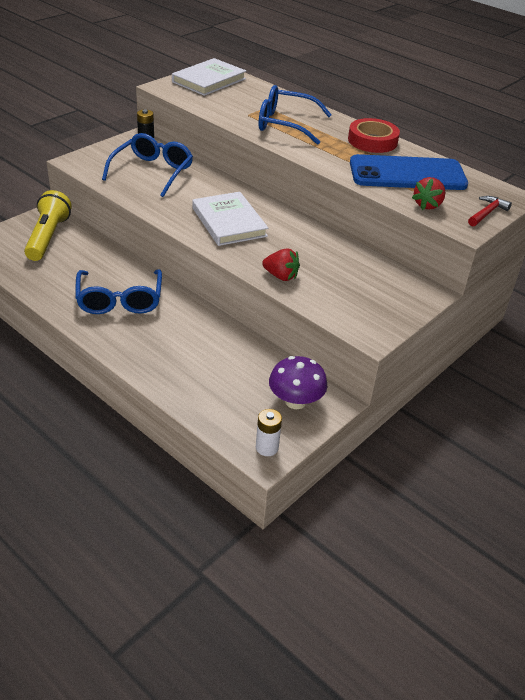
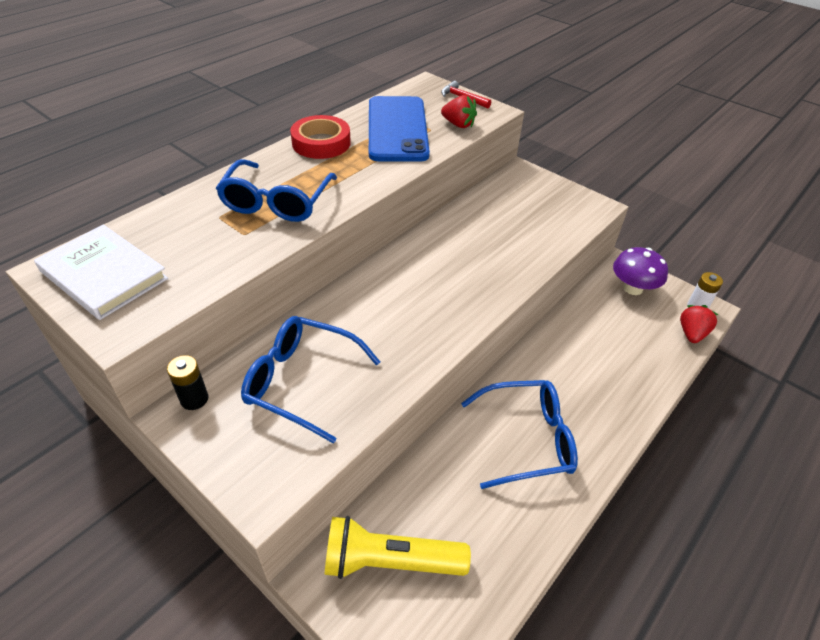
camera: 90 degrees left, 5 degrees up
(229, 222) = (430, 296): white book -> none
(281, 276) = (529, 256): red strawberry -> red strawberry (691, 333)

